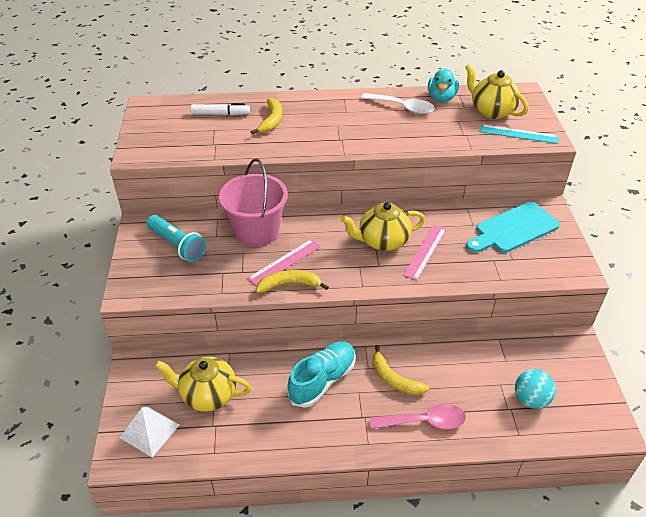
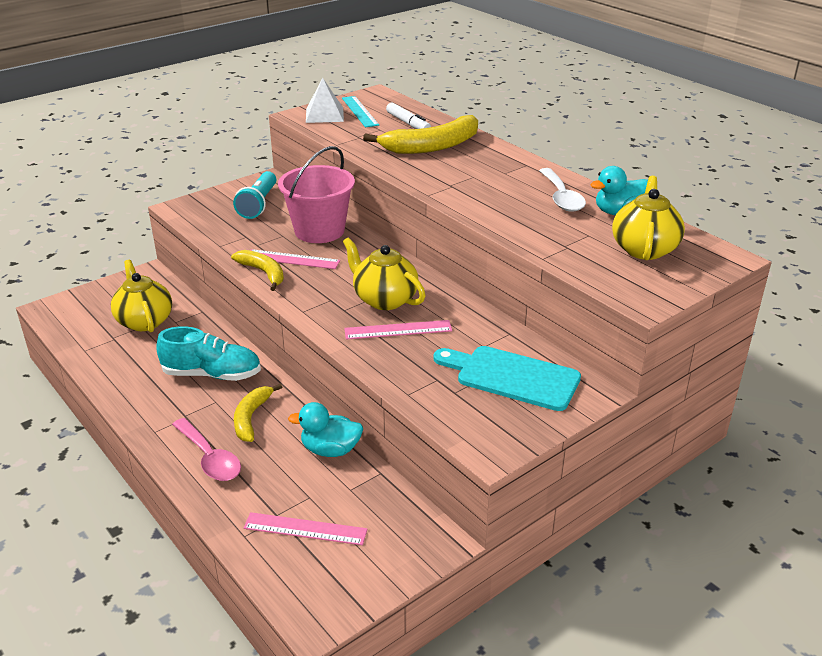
camera: 55 degrees right, 10 degrees down
(149, 431) = (85, 310): white pyramid -> white pyramid (324, 115)
(271, 121) = (432, 146): yellow banana -> yellow banana, size x1.67
(460, 352) = (330, 450): none -> turquoise duck
(518, 134) = (622, 278): turquoise ruler -> turquoise ruler (360, 111)
(530, 399) = (305, 529): turquoise ball -> pink ruler

